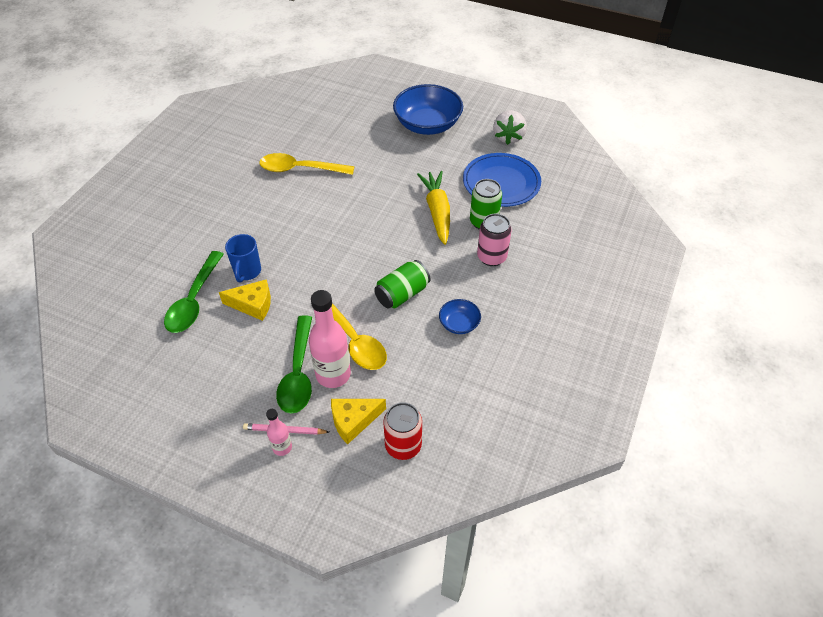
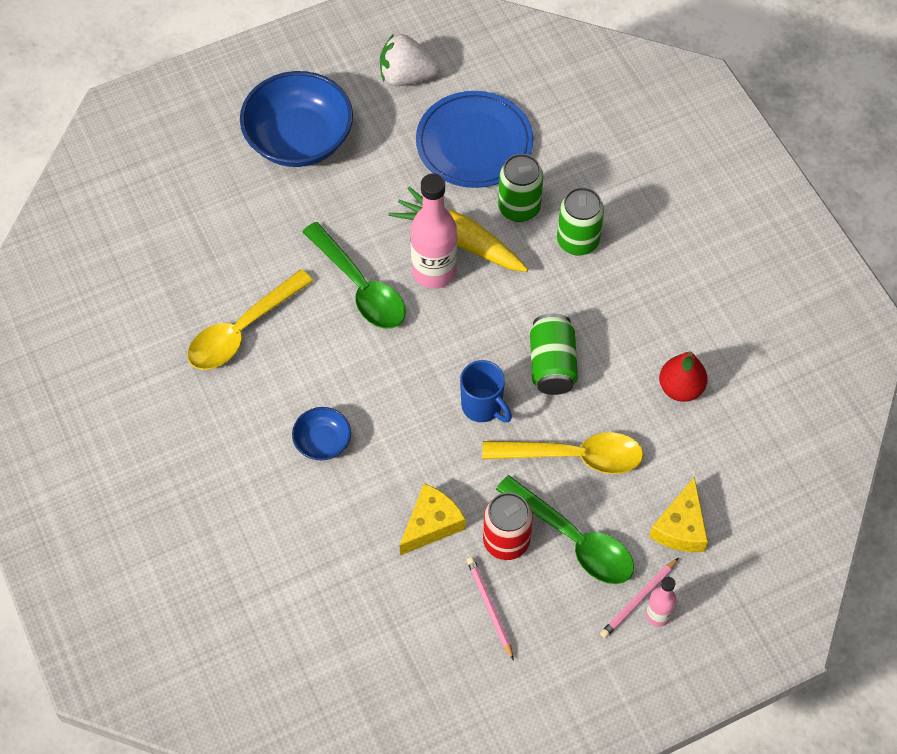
camera: 50 degrees left, 10 degrees up
(194, 300) = (367, 582): green spoon -> green spoon (360, 287)
(221, 362) = (490, 607): none -> pink pencil
(247, 272) = (372, 499): blue mug -> blue mug (483, 407)
(333, 374) = (605, 507): pink bottle -> pink bottle (434, 271)
(403, 446) = (747, 502): red can -> red can (506, 541)
(448, 361) = (680, 388): none -> red pear
(459, 324) = (641, 342): blue bowl -> blue bowl (322, 442)
(491, 257) = (577, 241): pink can -> green can
(508, 137) = (406, 76): white strawberry -> white strawberry turned 135 degrees clockwise

